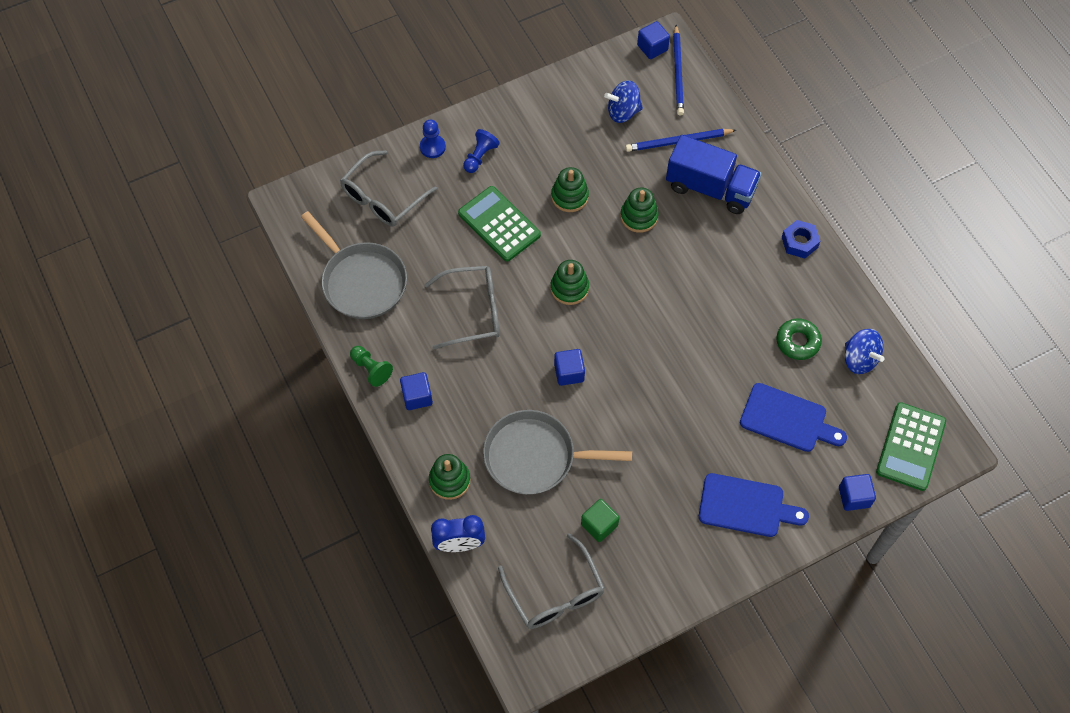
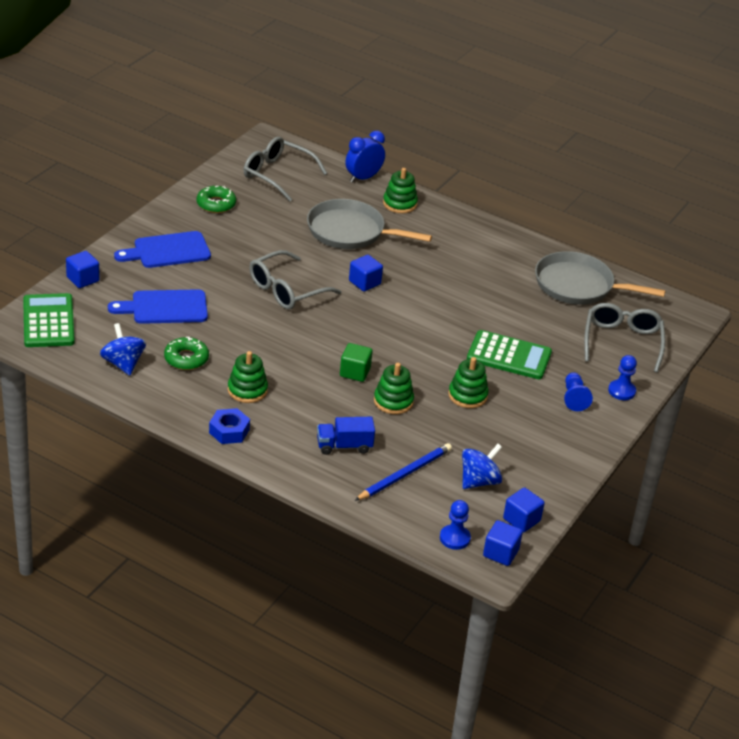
camera: 145 degrees right, 25 degrees down
(371, 369) = (515, 241): green pawn -> none
(417, 396) = (466, 237): blue cube -> blue cube (521, 520)
(472, 311) = (474, 295): grey glasses -> grey glasses (286, 290)
(534, 457) = (350, 231): grey pan -> grey pan turned 135 degrees counterclockwise
(569, 288) = (410, 333): green stacking toy -> green stacking toy (247, 390)
(599, 525) = (272, 212): green cube -> green cube (355, 372)
(655, 566) = (216, 204): none -> green donut
(678, 72) = (454, 538): blue pencil -> blue pawn
(710, 188) = (344, 446): blue truck -> blue truck, size x0.57
(859, 359) = (123, 364): blue spinning top -> blue spinning top turned 45 degrees clockwise

